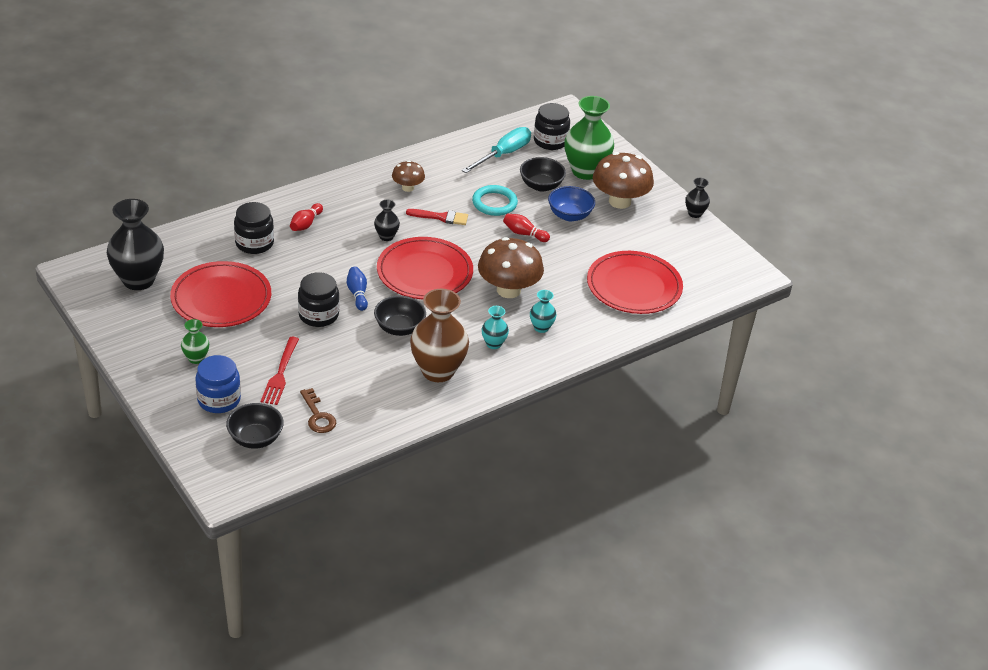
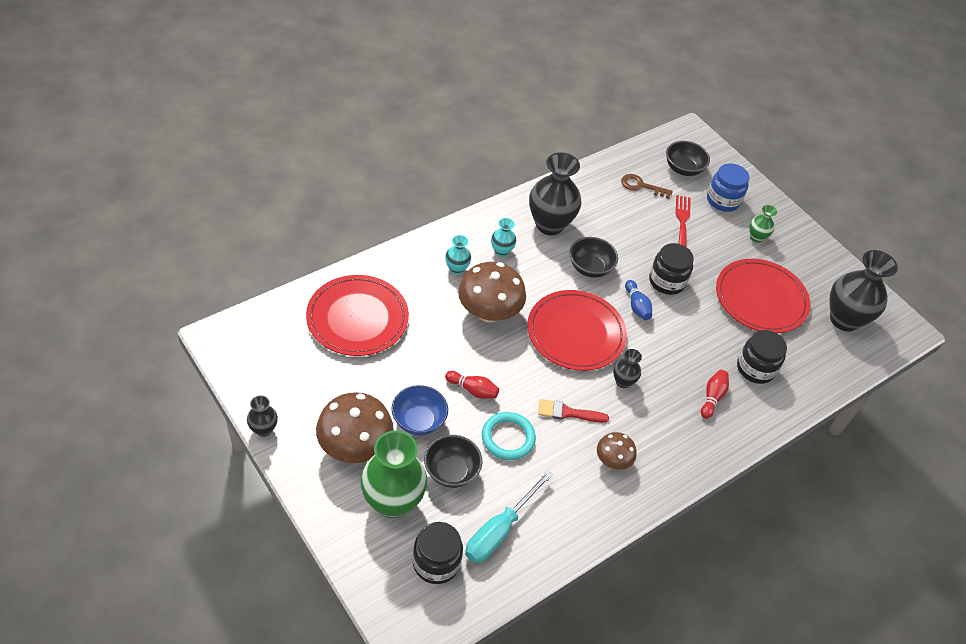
camera: 175 degrees right, 10 degrees up
(318, 416) = (641, 186): brown key -> brown key turned 45 degrees counterclockwise
(438, 371) = (549, 224): brown vase -> black vase

